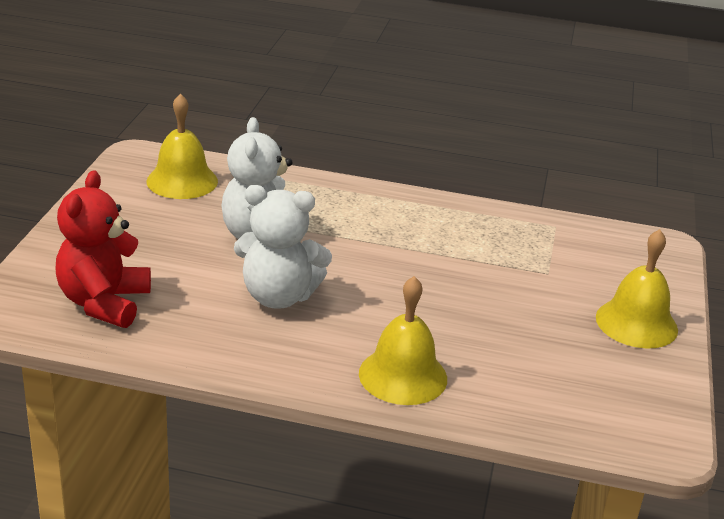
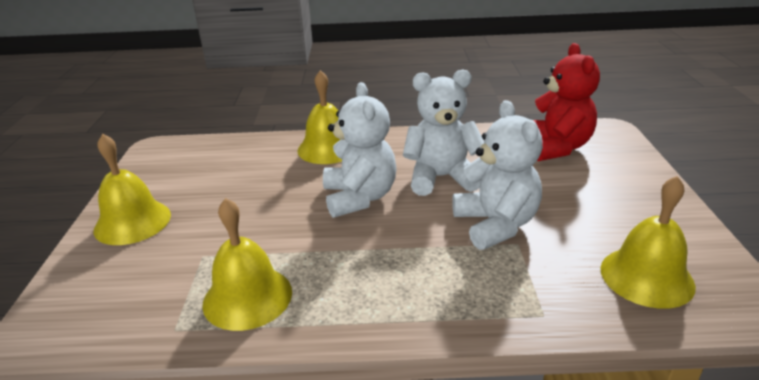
camera: 170 degrees right, 0 degrees up
(383, 294) = (359, 198): none -> white teddy bear
(501, 233) = (247, 297): none -> yellow bell

